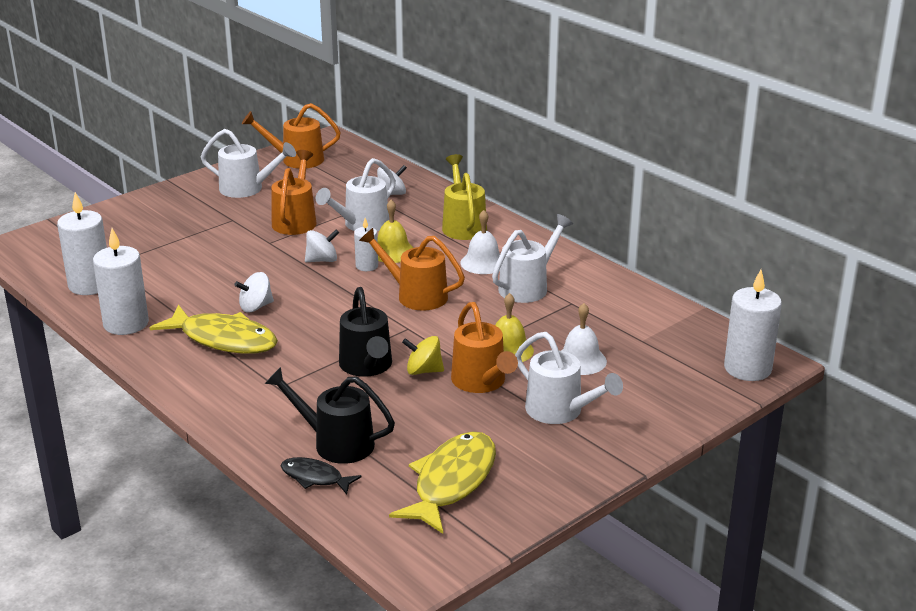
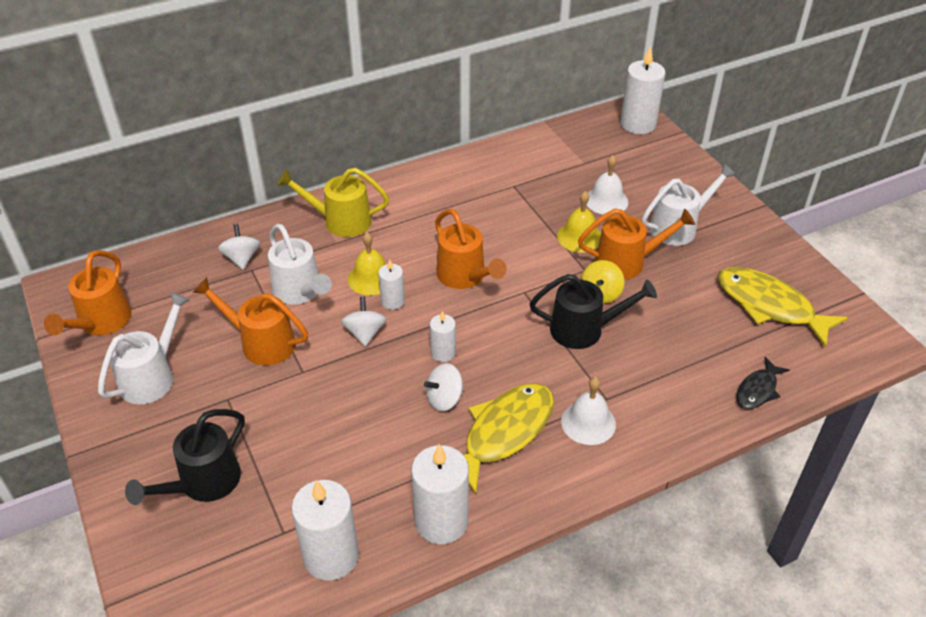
camera: 75 degrees left, 15 degrees up
(255, 307) = (444, 399): white spinning top -> white spinning top turned 75 degrees clockwise
(310, 298) = (443, 353): none -> white candle
(335, 443) = (706, 369): black watering can -> black watering can (203, 484)
(415, 295) = (465, 277): orange watering can -> orange watering can turned 75 degrees counterclockwise
(483, 262) = (421, 222): white bell -> white bell (588, 422)
(528, 286) = (476, 204): white watering can -> none

